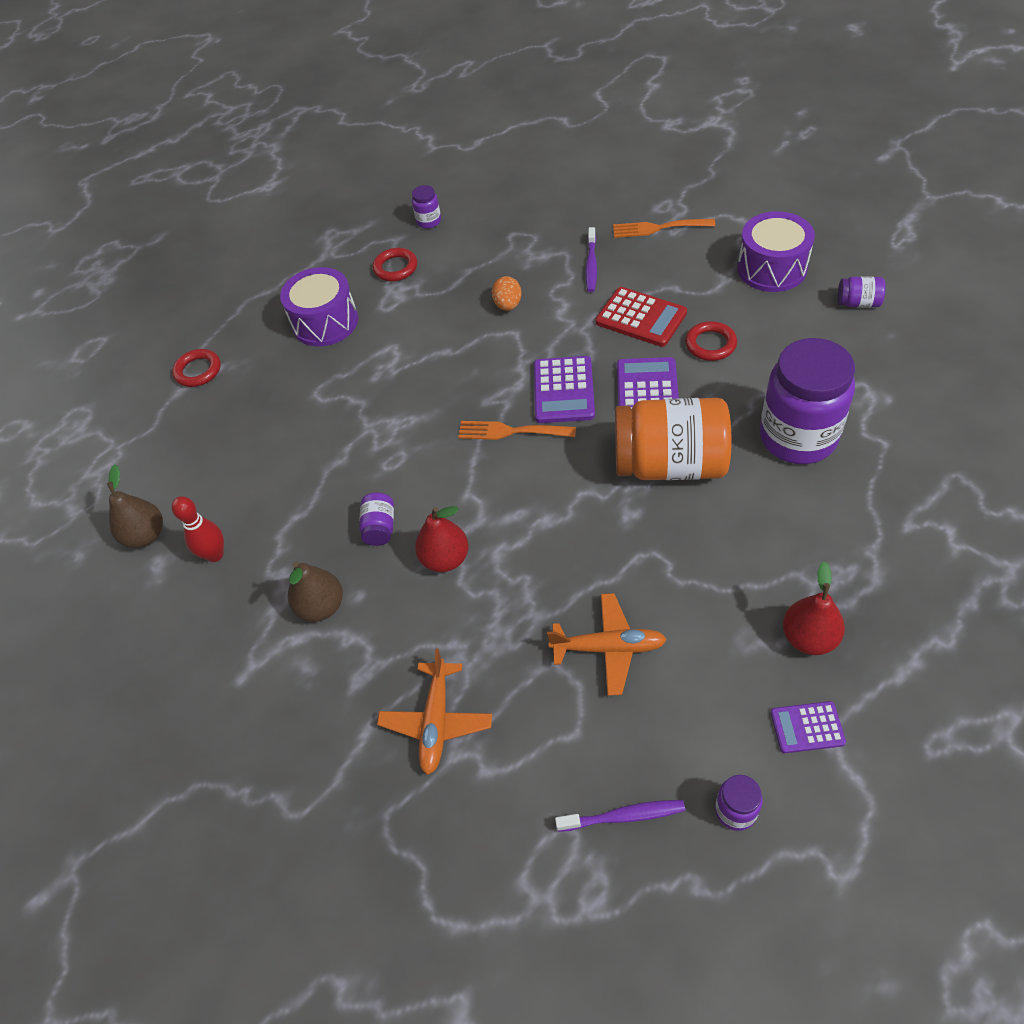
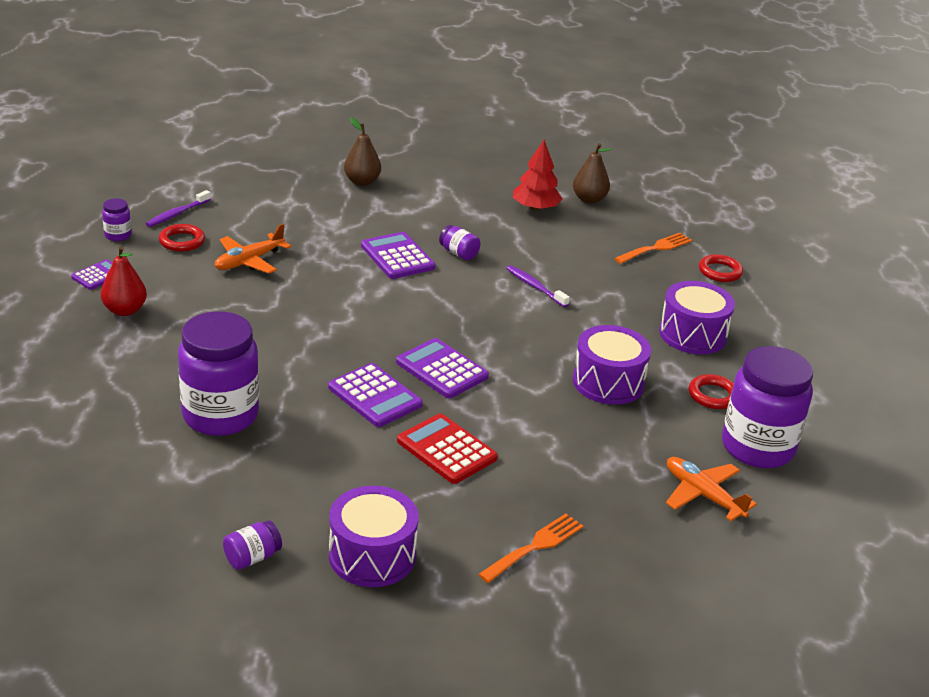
camera: 125 degrees right, 20 degrees down
(215, 555) = (535, 208): red bowling pin -> red tree
(321, 607) = (439, 214): brown pear -> brown pear (362, 182)
(429, 221) = (757, 447): purple jar -> purple jar, size x2.38
(436, 722) = (314, 205): orange plane -> orange plane (703, 495)
(445, 559) = (397, 257): red pear -> purple calculator
(451, 314) = (608, 382): none -> purple drum
(508, 305) = (573, 409): orange egg -> none
(511, 431) = (446, 330): orange fork -> orange fork (656, 248)
(591, 265) = (550, 477): purple toothbrush -> purple toothbrush (535, 287)
(641, 317) = (446, 450): red calculator -> red calculator turned 60 degrees clockwise
(670, 464) = (305, 358): orange jar -> none
(710, 344) = (360, 454): red ring -> red ring (182, 241)

